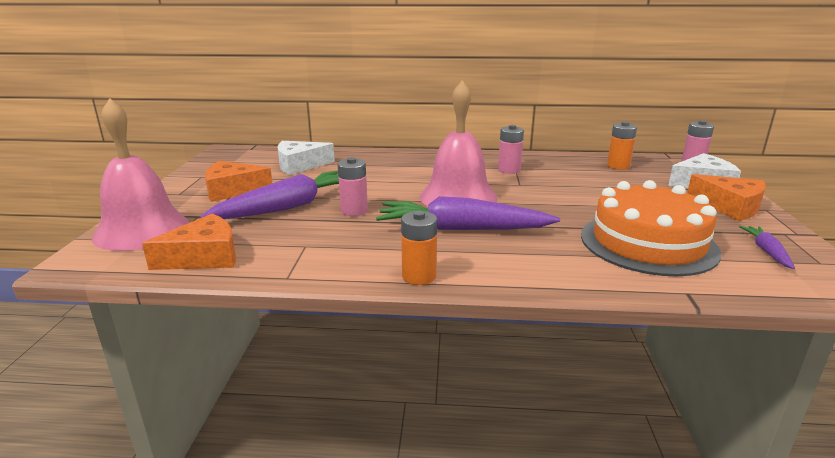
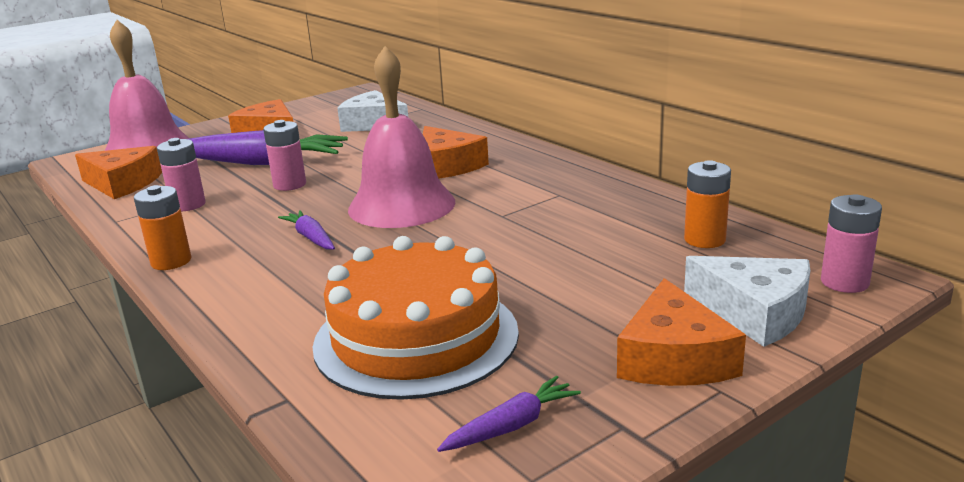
camera: 50 degrees right, 0 degrees up
(420, 173) = (447, 166): none -> orange cheese
(462, 229) = (311, 238): purple carrot -> purple carrot, size x0.46
(509, 170) = (543, 194): pink battery -> pink battery (188, 205)

